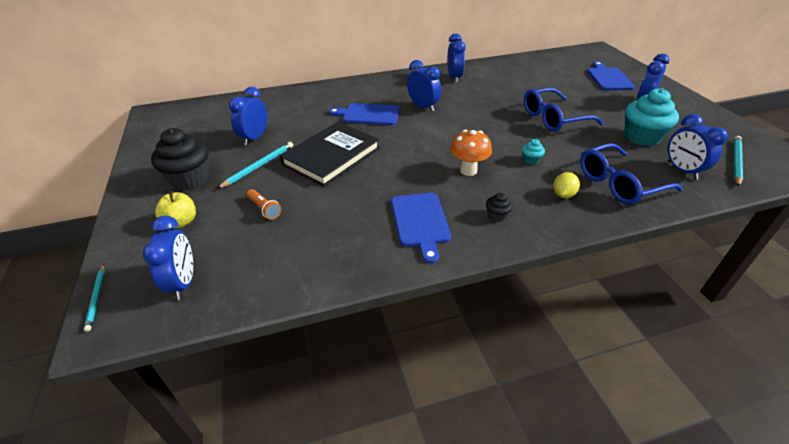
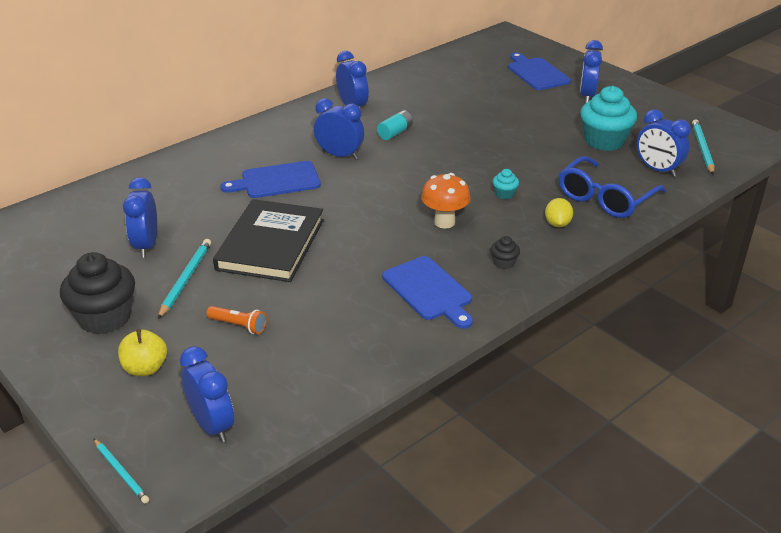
camera: 25 degrees left, 5 degrees down
(473, 99) = (395, 133): none -> turquoise battery
(553, 118) = (502, 138): blue glasses -> none

